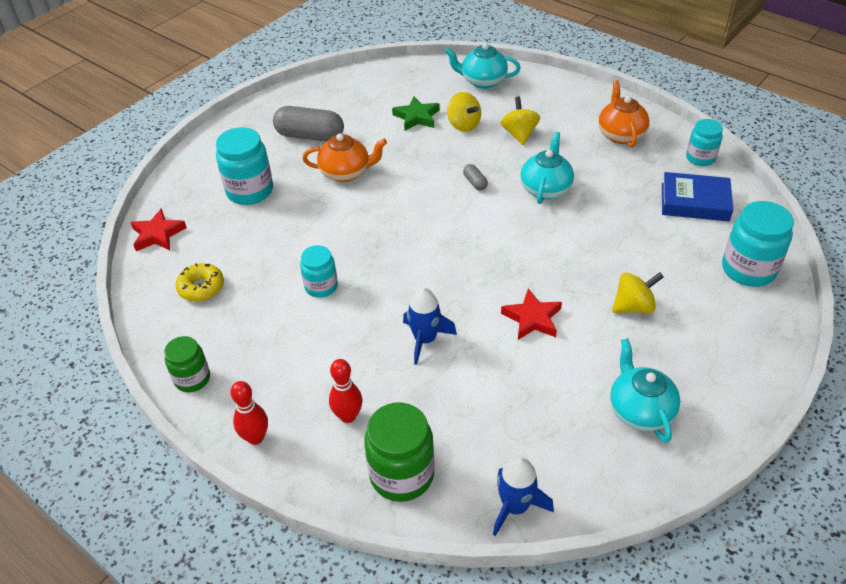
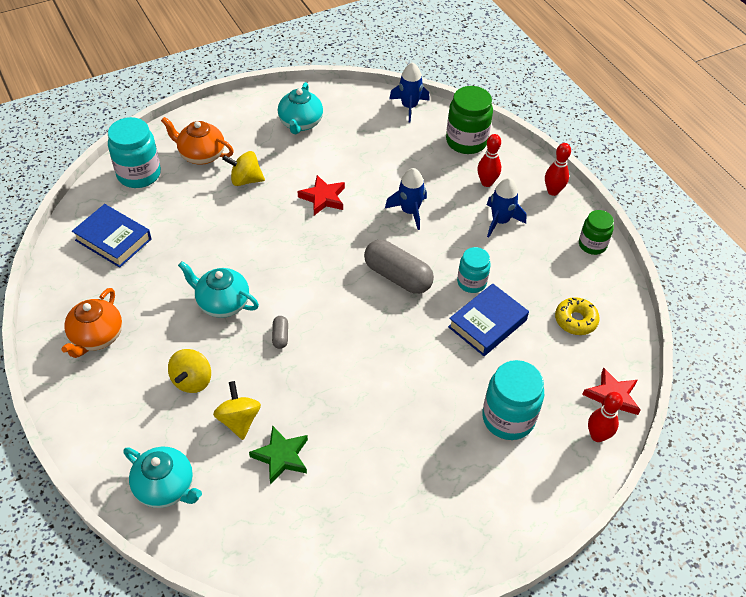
camera: 160 degrees left, 5 degrees up
(169, 203) = (597, 436): none -> red bowling pin
(291, 254) = (487, 323): none -> blue book
(310, 136) = (417, 478): grey capsule -> grey capsule (397, 276)
(313, 368) = (500, 221): none -> blue rocket
(346, 172) = (399, 402): orange teapot -> orange teapot (201, 155)
(545, 188) = (222, 303): turquoise teapot -> turquoise teapot turned 75 degrees clockwise
(700, 158) = (57, 279): turquoise jar -> none

